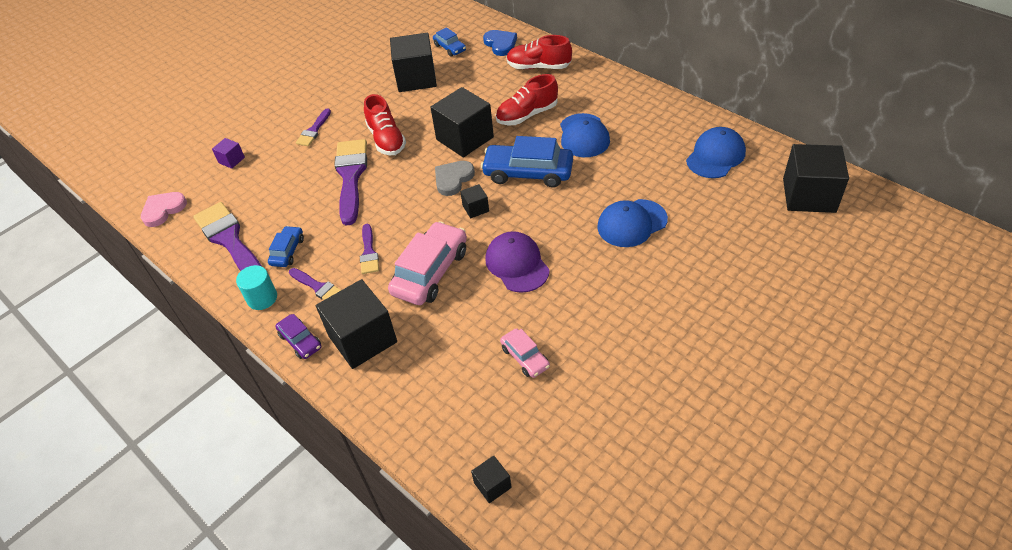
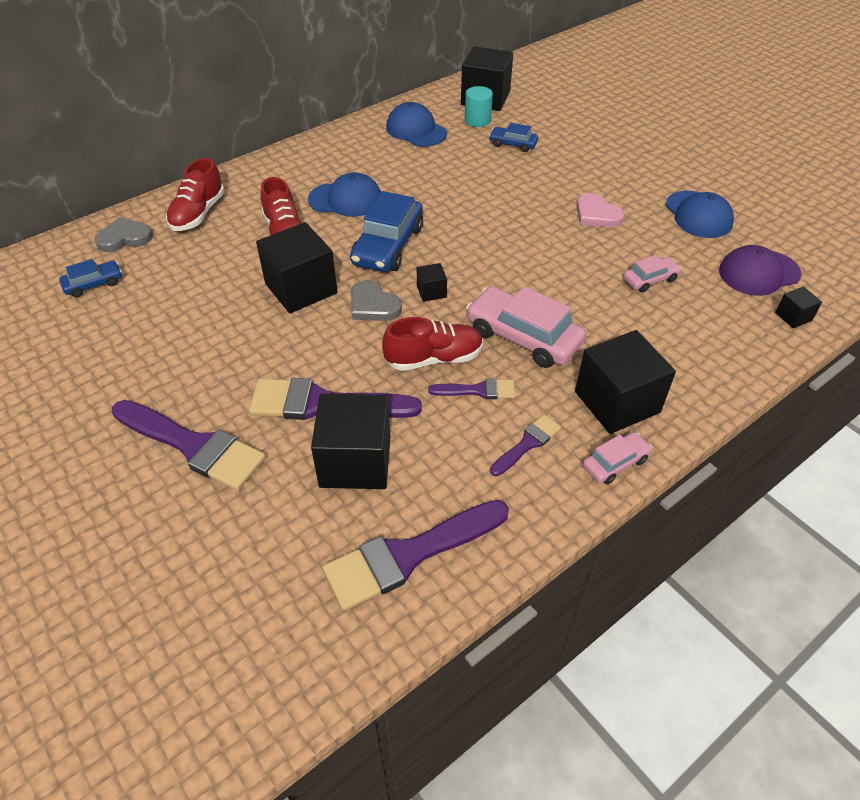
camera: 85 degrees left, 0 degrees up
(163, 210) = (297, 671): pink heart -> pink heart (596, 214)
(231, 160) = (209, 563): purple cube -> none
(262, 298) = (536, 507): turquoise cylinder -> turquoise cylinder (477, 120)
(287, 251) = (453, 478): blue car -> blue car (513, 144)
(300, 341) = (615, 463): purple car -> pink car
(314, 130) = (193, 446): purple brush -> purple brush, size x1.93
(386, 139) = (263, 362): red shoe -> red shoe (434, 358)
(416, 78) = (141, 323): black cube -> black cube (355, 461)
(500, 44) = (124, 238): blue heart -> grey heart
(517, 264) = (526, 270): purple cap -> purple cap (759, 273)
(632, 223) = (490, 190): blue cap -> blue cap (698, 215)

